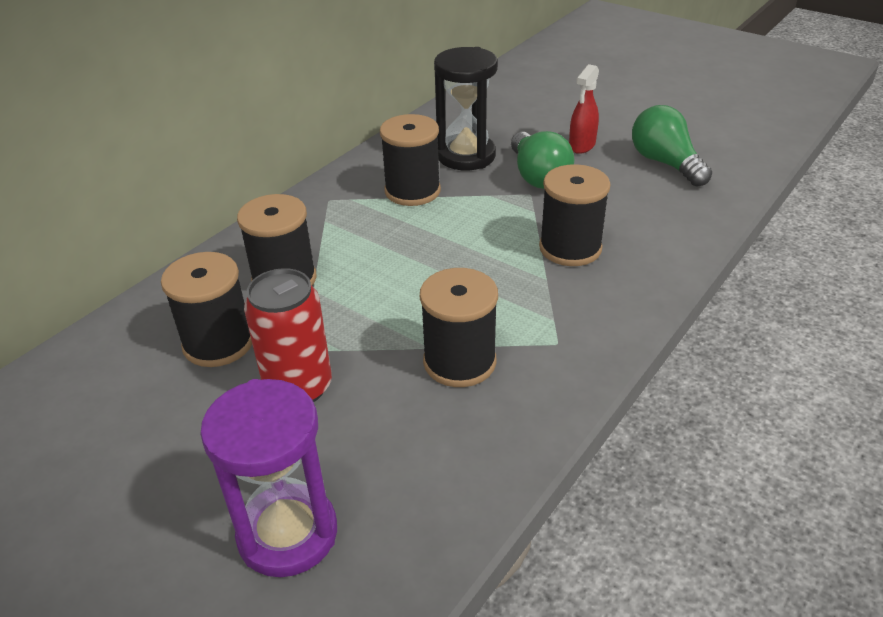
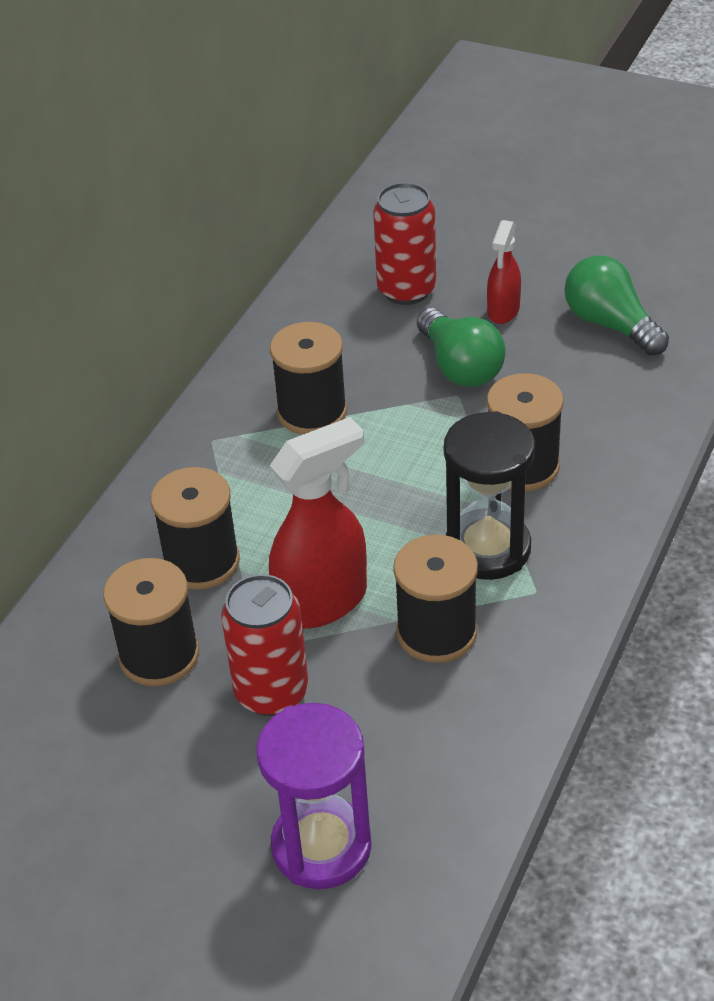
camera: 10 degrees left, 5 degrees up
(370, 323) = (323, 601): none -> red spray bottle
(466, 156) = (363, 347): black hourglass -> black hourglass (488, 549)
(511, 125) = (406, 290): none -> red can

